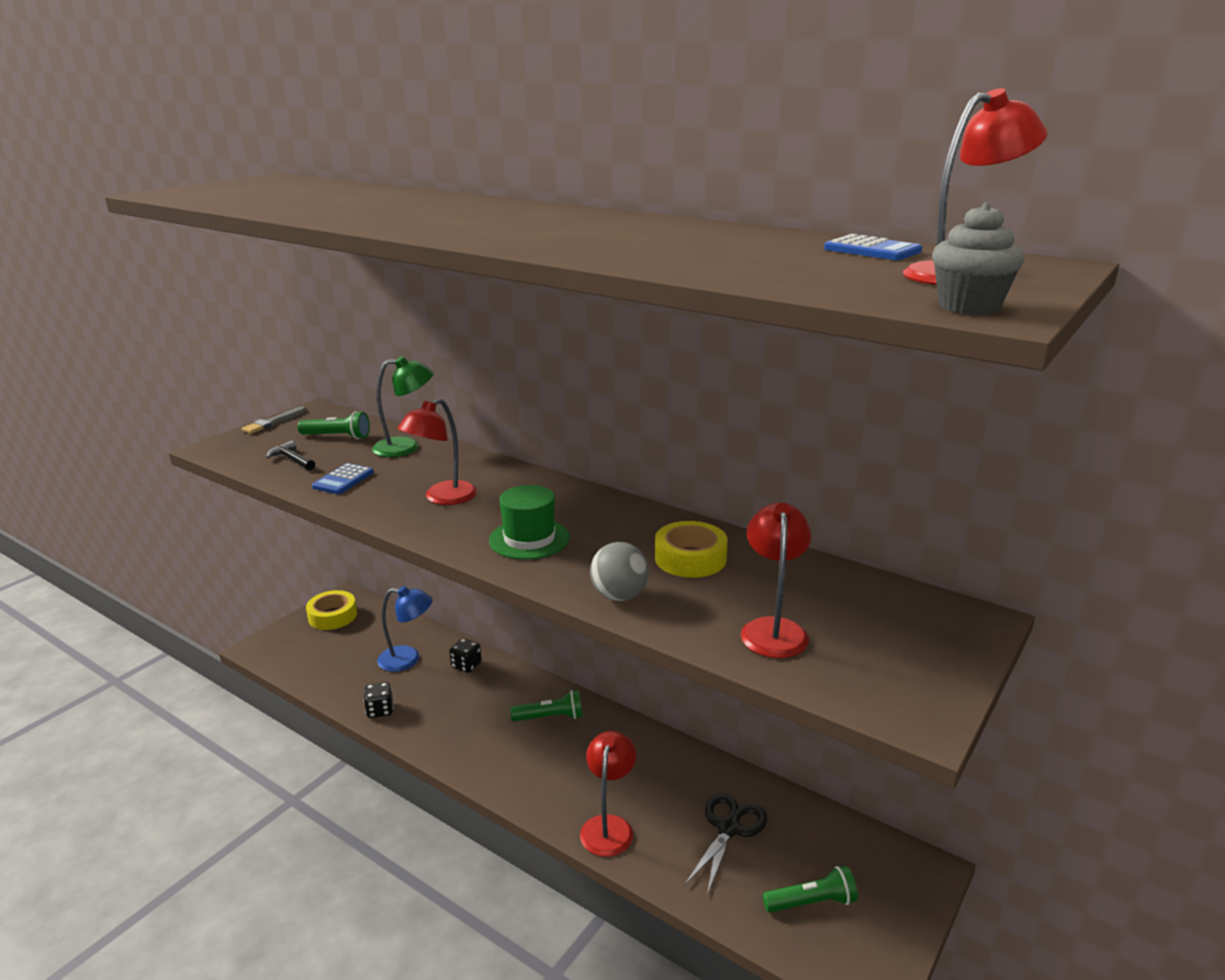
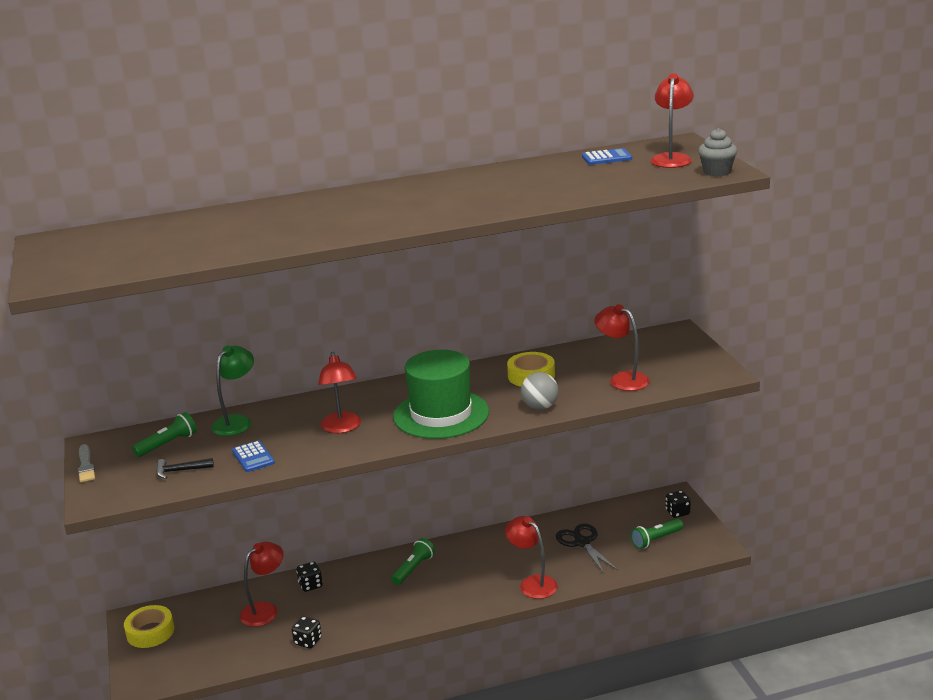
camera: 50 degrees left, 0 degrees up
(408, 659) = (265, 610): blue lamp -> red lamp
(529, 539) = (441, 414): green hat -> green hat, size x1.66
(811, 902) = (656, 540): green flashlight -> green flashlight turned 150 degrees counterclockwise
(895, 893) = (677, 512): none -> black dice

